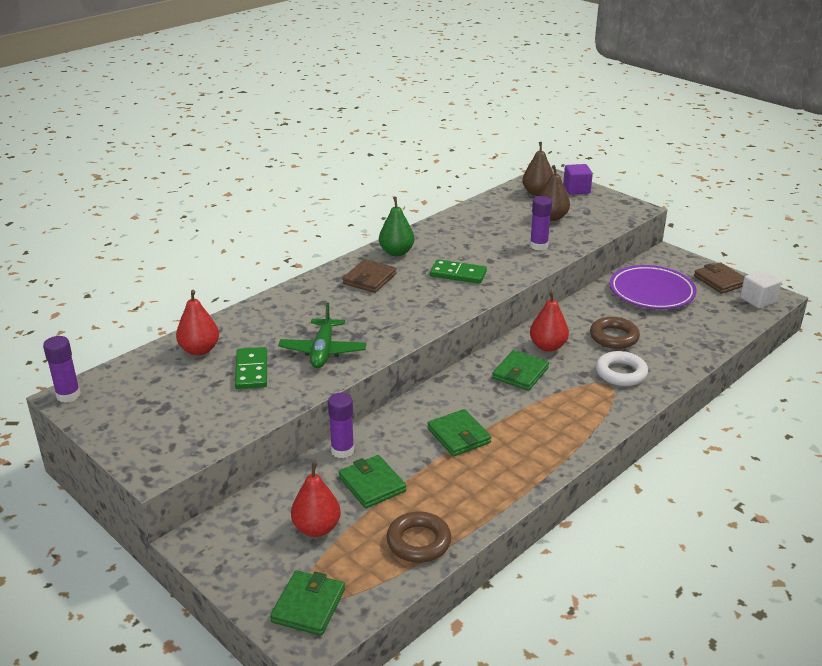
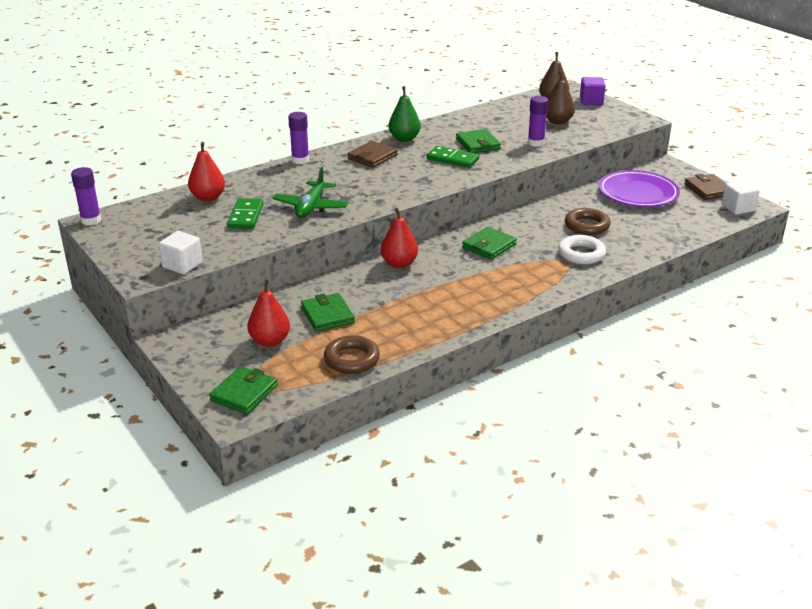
camera: 10 degrees right, 0 degrees up
(198, 446) = (182, 265): none -> white cube
(342, 450) = (311, 288): purple glue stick -> purple glue stick (300, 160)
(459, 436) = (416, 287): green wallet -> green wallet (478, 144)
(547, 346) = (522, 228): red pear -> red pear (399, 264)

